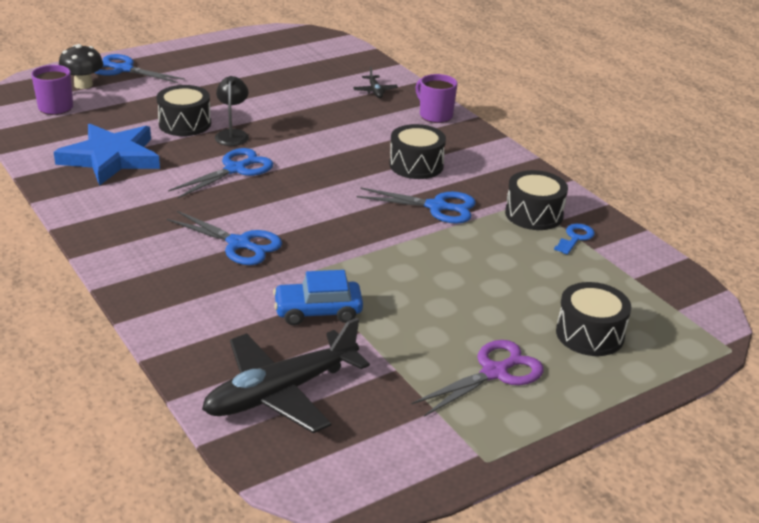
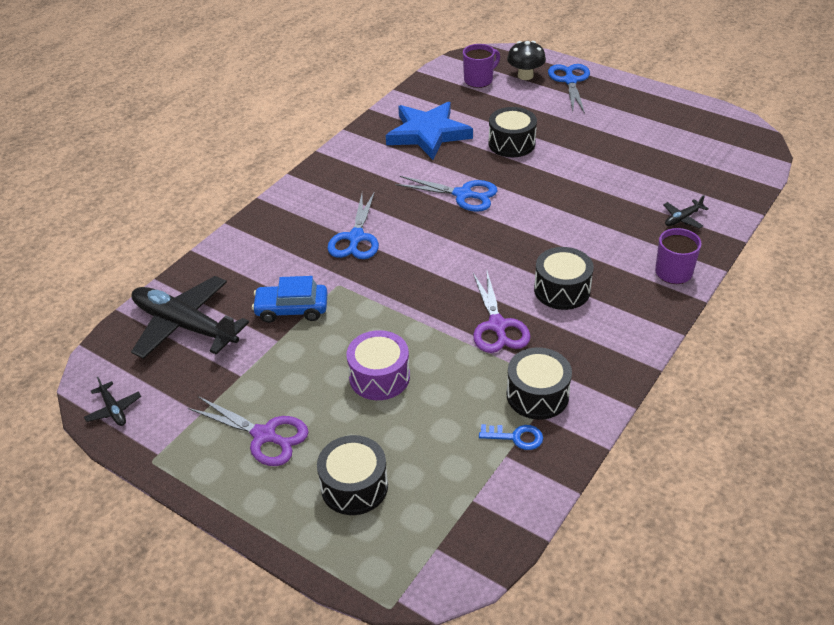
camera: 70 degrees right, 10 degrees up
(232, 134) = (517, 172): black lamp -> none
(318, 311) = (292, 309): blue car -> blue car turned 60 degrees counterclockwise
(385, 478) = (113, 410): none -> black plane
(436, 207) = (497, 326): blue scissors -> purple scissors
(458, 284) = (379, 377): none -> purple drum

